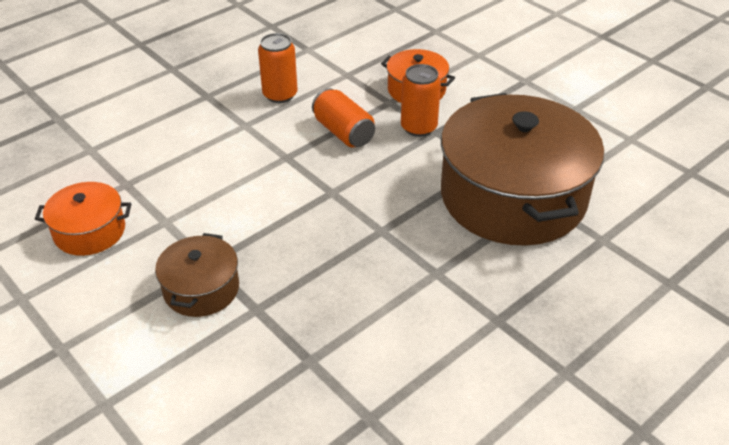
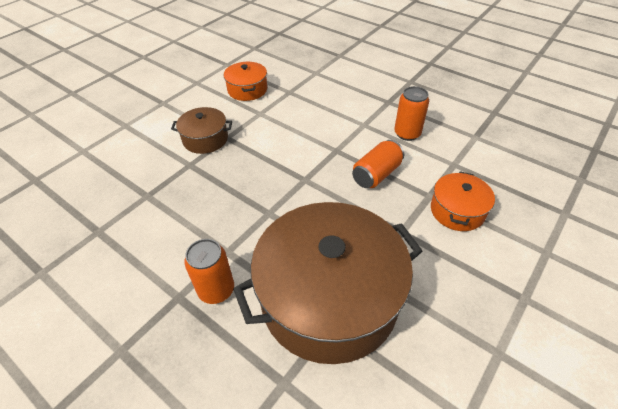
camera: 80 degrees right, 5 degrees up
(418, 127) = (402, 219): orange can -> orange can (216, 290)

